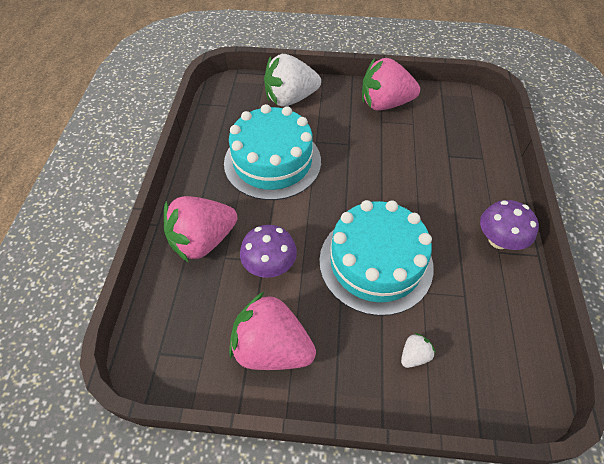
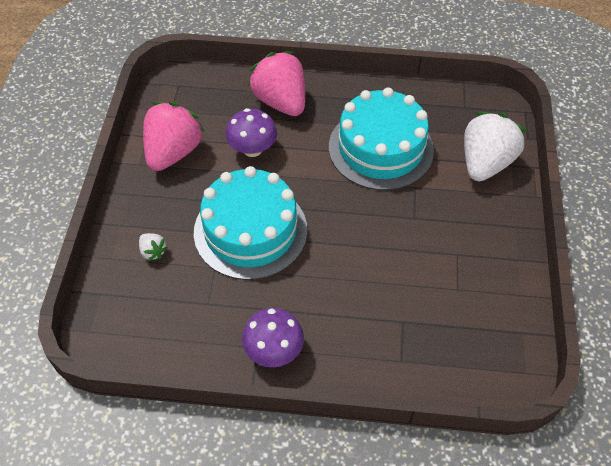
camera: 90 degrees right, 0 degrees up
(290, 99) = (485, 163): white strawberry -> white strawberry turned 45 degrees clockwise
(385, 104) = (491, 261): pink strawberry -> none

